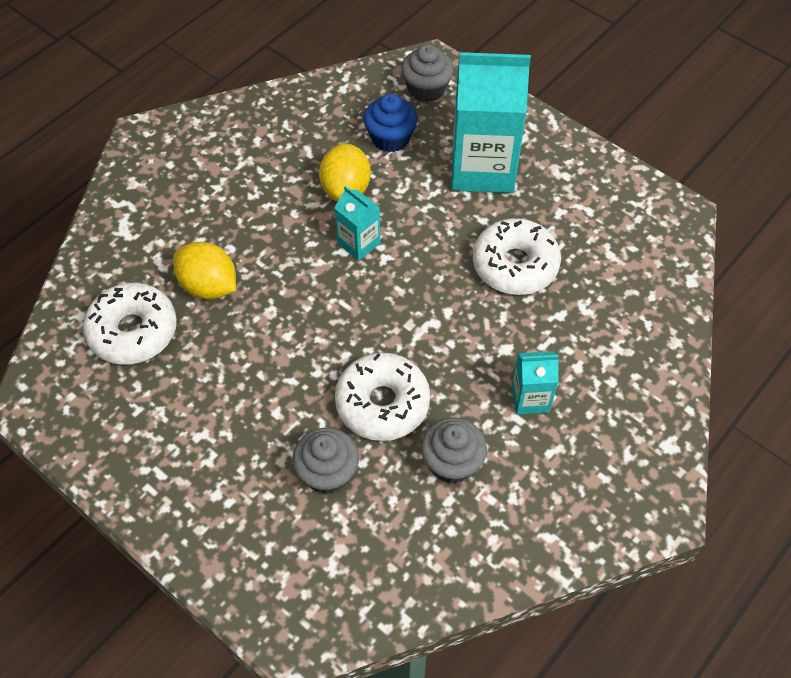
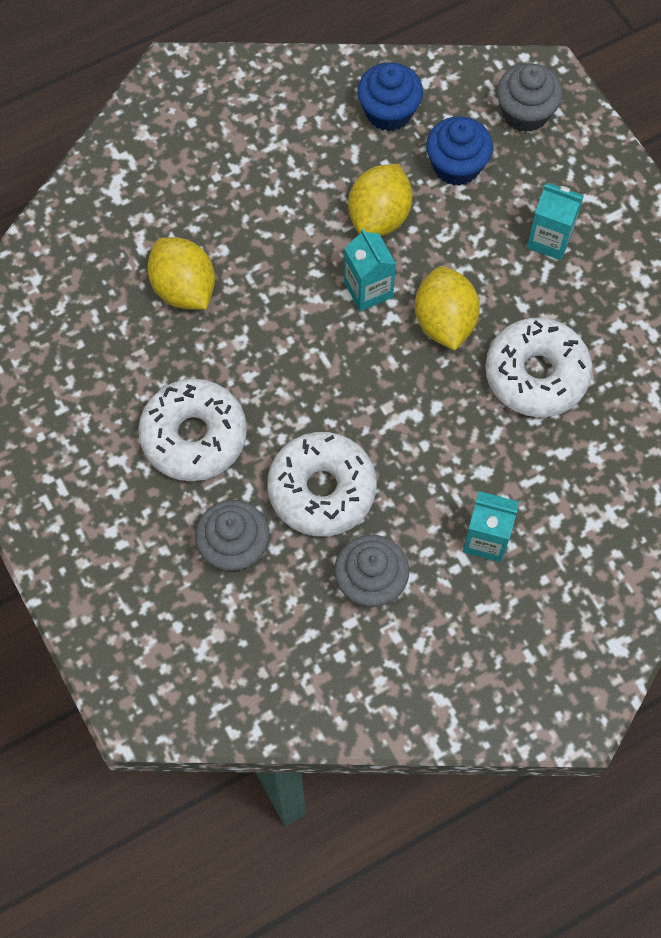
camera: 20 degrees right, 10 degrees up
(133, 331) = (85, 316): white donut -> white donut (194, 436)
(323, 116) = (388, 112): none -> blue cupcake
(428, 249) = (444, 322): none -> yellow lemon
(482, 168) = (549, 239): turquoise carton -> turquoise carton, size x0.48

